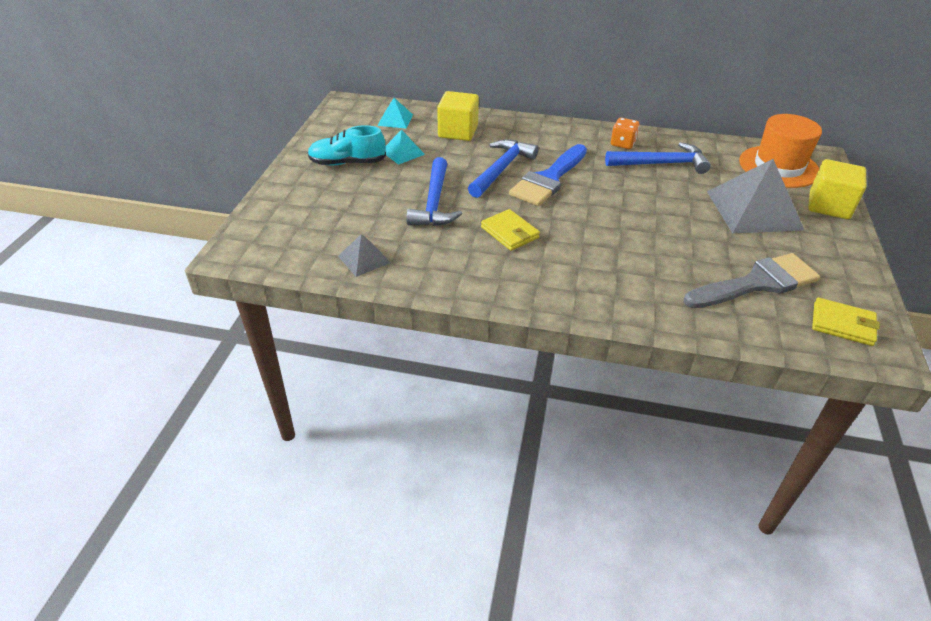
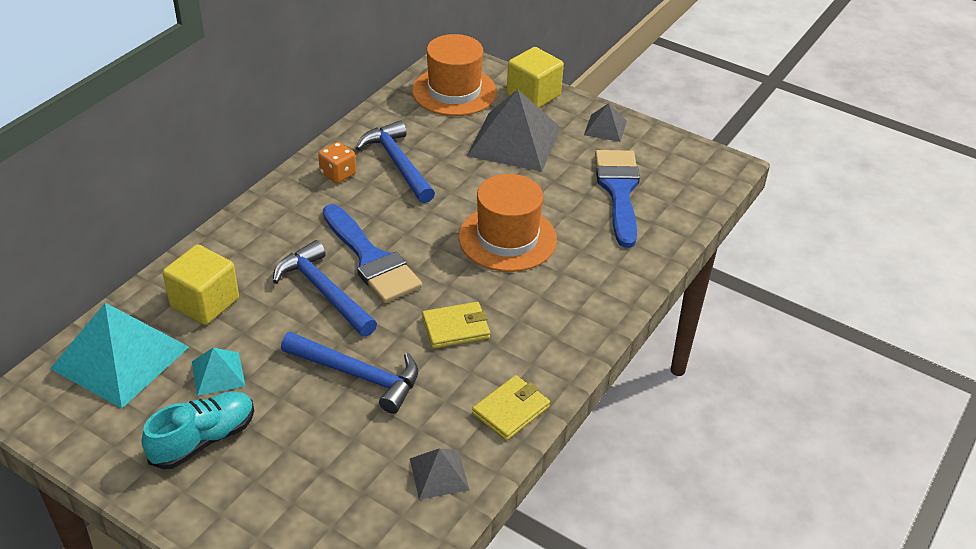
camera: 70 degrees left, 0 degrees up
(347, 163) = (203, 440): turquoise shoe -> turquoise shoe turned 150 degrees counterclockwise
(395, 120) = (120, 357): turquoise pyramid -> turquoise pyramid, size x2.04
(630, 234) = (507, 238): none -> orange hat
(661, 164) = (397, 163): blue hammer -> blue hammer turned 45 degrees counterclockwise
(757, 283) = (618, 191): grey brush -> blue brush
(838, 256) = (605, 128): none -> grey pyramid
(842, 324) = (689, 170): yellow wallet -> yellow wallet (511, 410)

